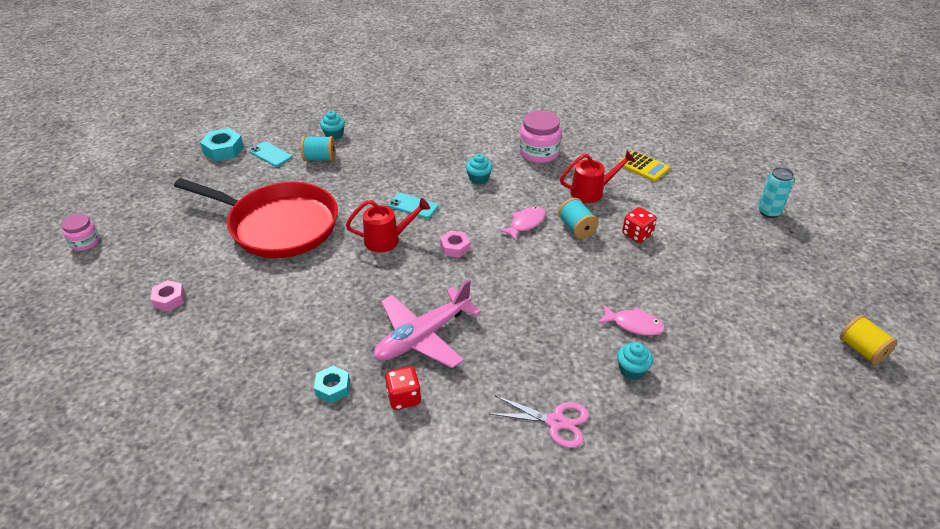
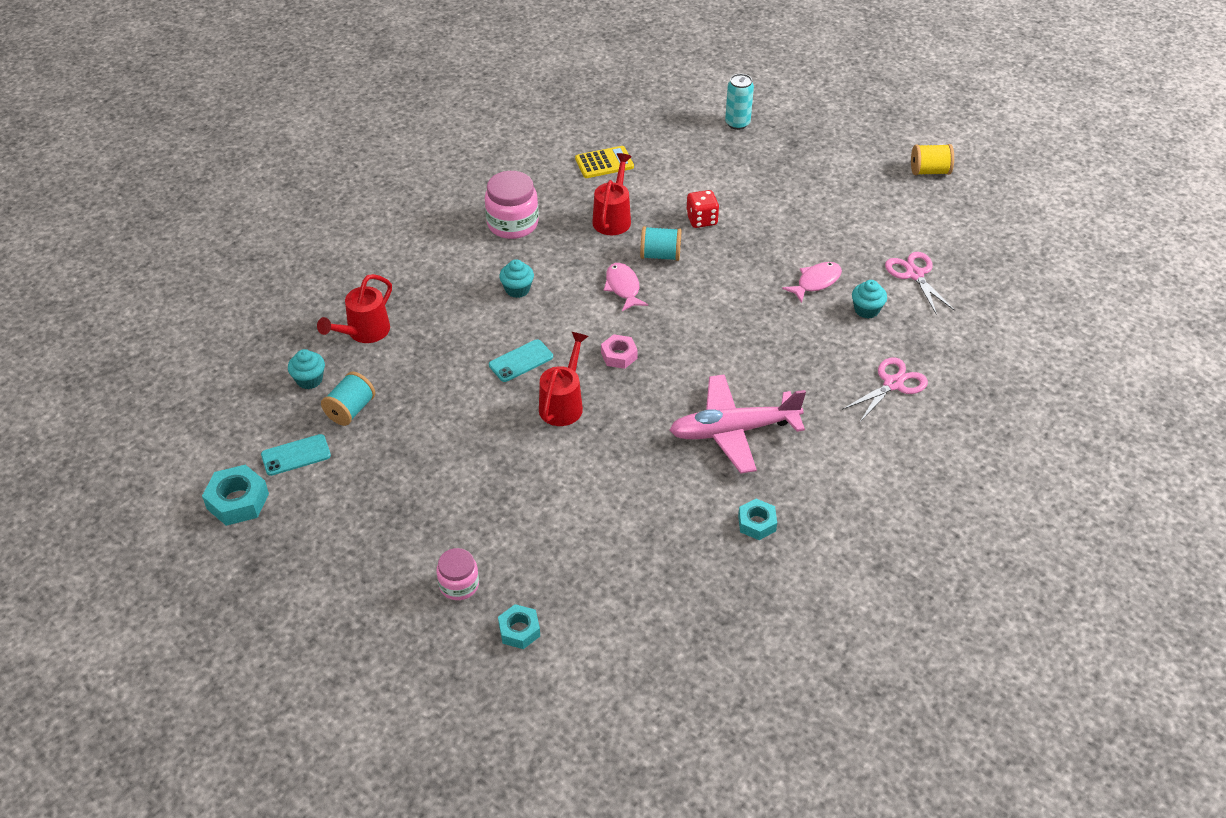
camera: 60 degrees left, 5 degrees up
(85, 242) = (330, 700): pink jar -> pink jar (459, 585)
(169, 299) = (519, 630): pink nut -> turquoise nut
(278, 225) = (458, 491): red pan -> none
(388, 137) = (364, 332): none -> red watering can
(404, 397) = (802, 474): red dice -> none
(422, 337) = (733, 431): pink plane -> pink plane turned 90 degrees clockwise
(710, 388) = (914, 274): none -> pink scissors

